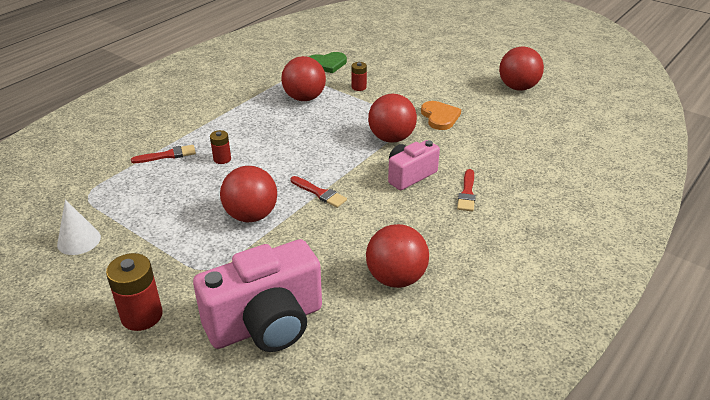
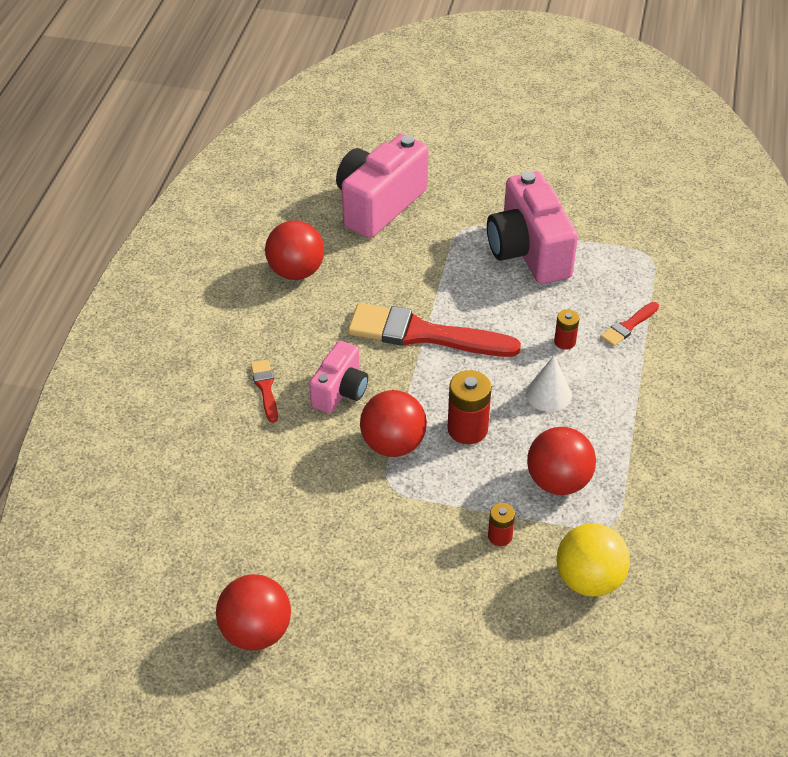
camera: 155 degrees right, 10 degrees up
(79, 240) = (598, 214): white cone -> white cone (548, 394)
(142, 315) = (478, 181): red battery -> red battery (467, 429)
(175, 228) = (528, 251): none -> pink camera
(251, 215) = (471, 286): red ball -> none
(320, 193) = (423, 334): red brush -> red brush, size x2.21
(327, 64) = (589, 579): green heart -> yellow ball
(440, 117) = (349, 510): orange heart -> none

